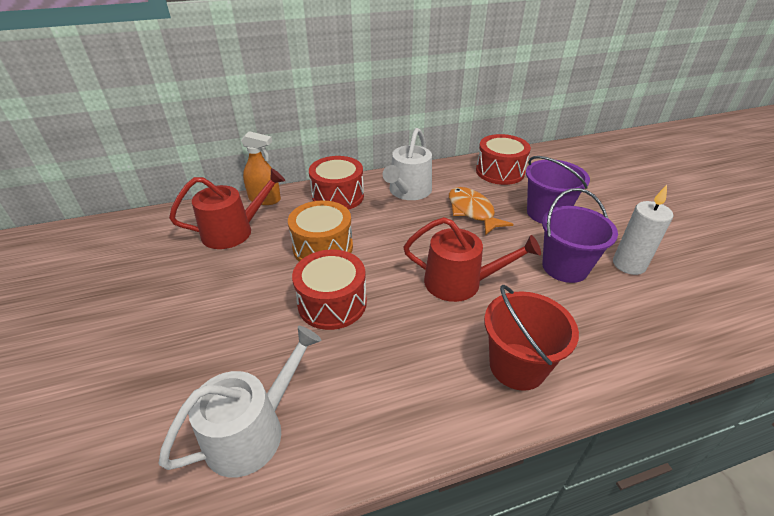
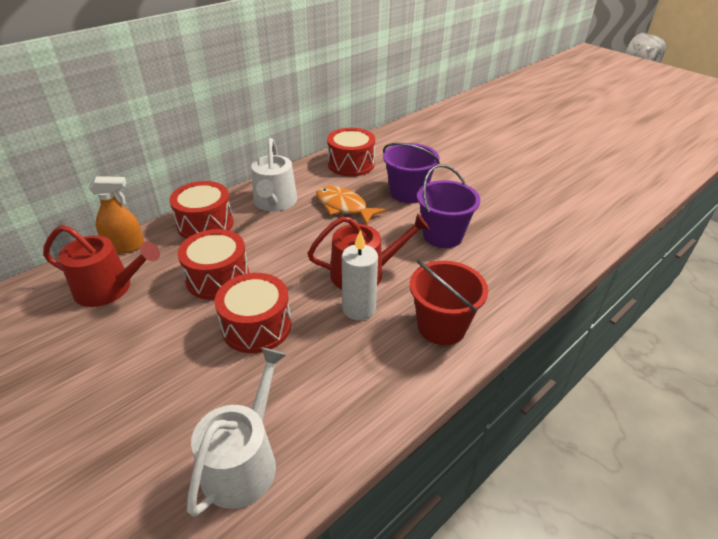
camera: 25 degrees left, 0 degrees up
(233, 231) = (109, 288): red watering can -> red watering can turned 60 degrees clockwise
(323, 247) = (218, 278): orange drum -> red drum
(628, 264) = (489, 220): white candle -> white candle (359, 309)

